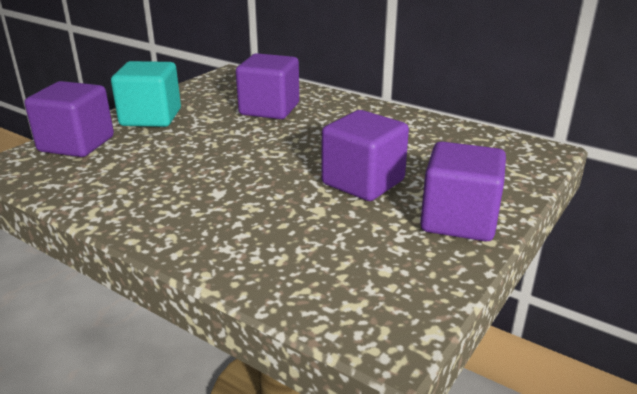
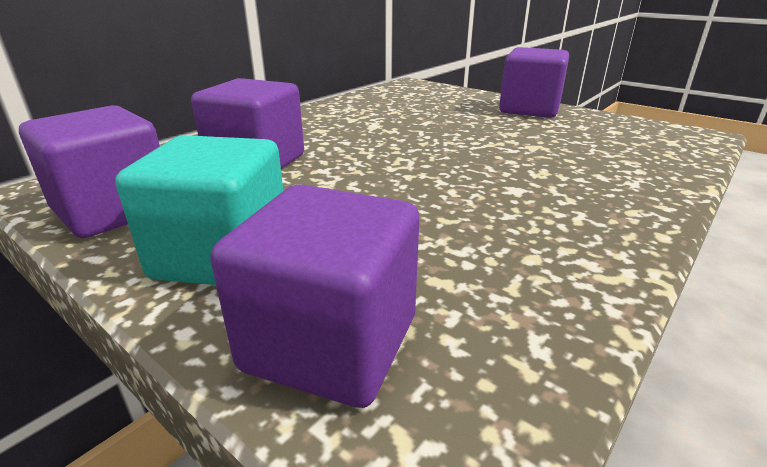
camera: 85 degrees left, 0 degrees up
(363, 182) = (473, 129): purple cube -> purple cube (114, 210)

